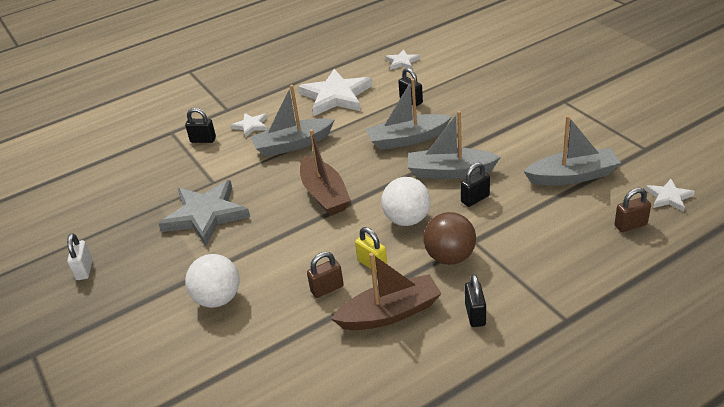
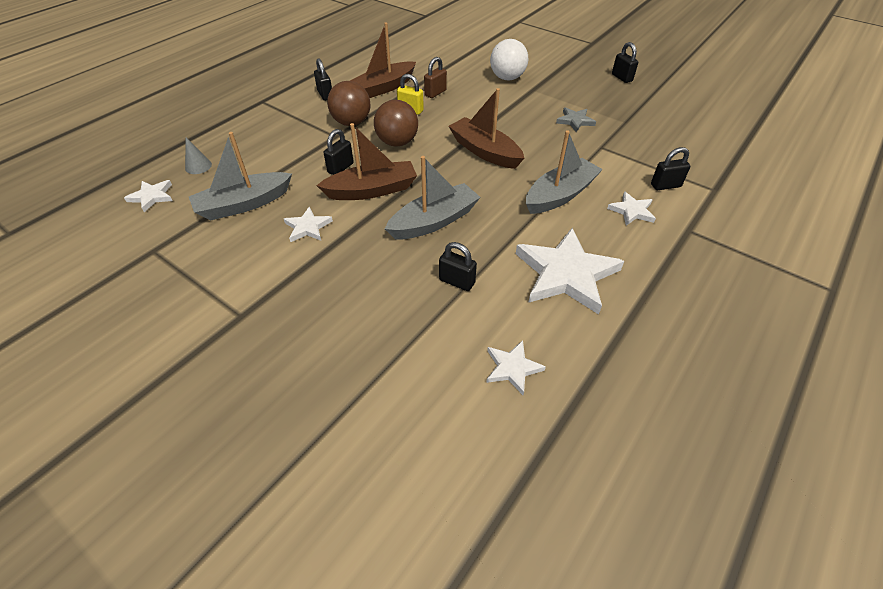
camera: 155 degrees right, 10 degrees up
(84, 270) = (621, 78): white padlock -> black padlock
(205, 215) = (575, 121): grey star -> grey star, size x0.49
(407, 220) = (397, 142): white ball -> brown ball
(450, 172) = (372, 190): grey boat -> brown boat
(513, 149) = (308, 227): none -> white star
(630, 225) = (198, 166): brown padlock -> grey cone

